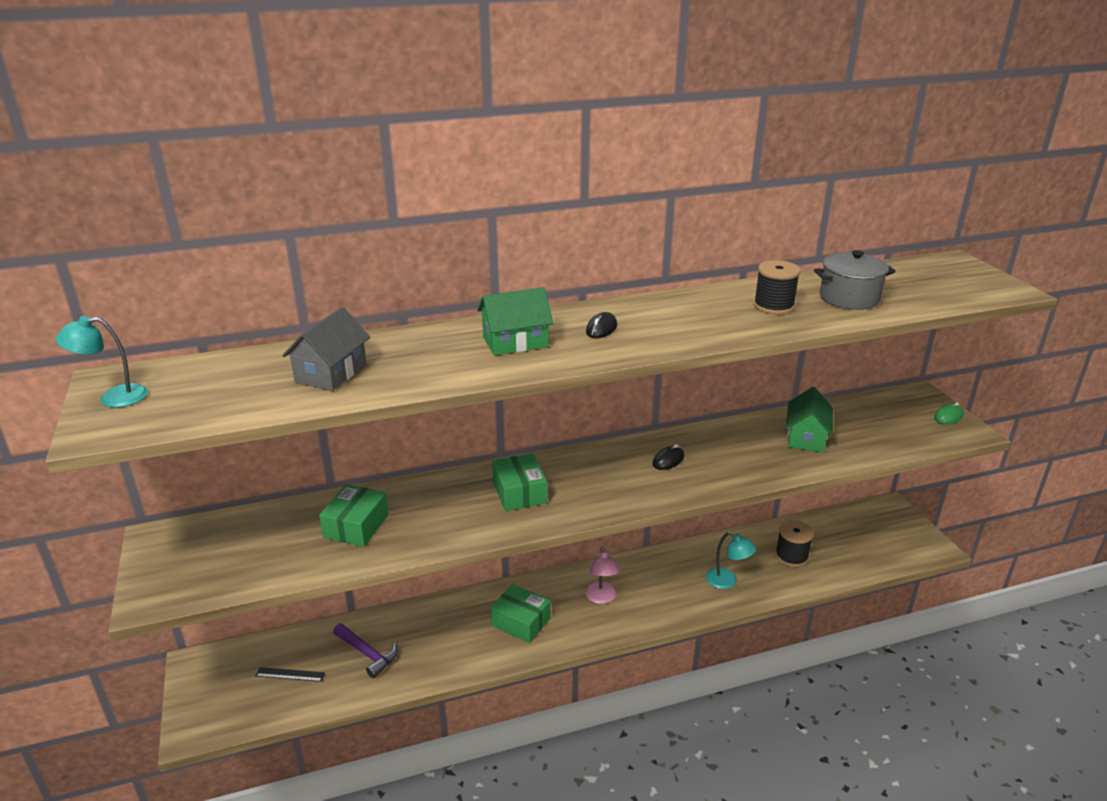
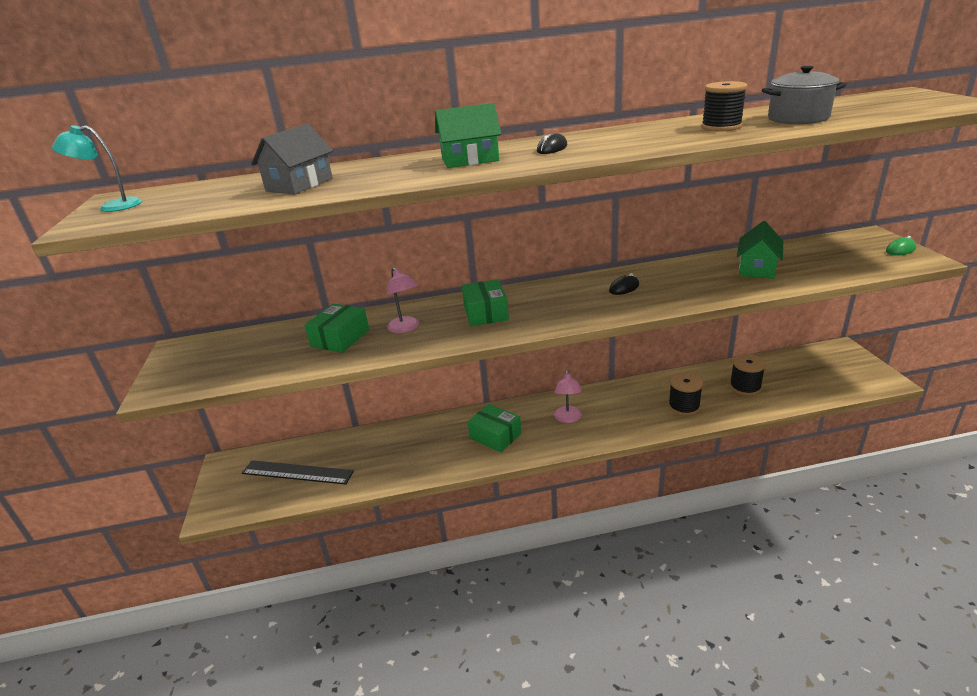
camera: 10 degrees right, 0 degrees up
(290, 674) = (297, 472): black ruler -> black ruler, size x1.99
(368, 654) = (363, 458): purple hammer -> none
(431, 513) = (405, 328): none -> pink lamp
(727, 581) = (684, 406): turquoise lamp -> black spool

